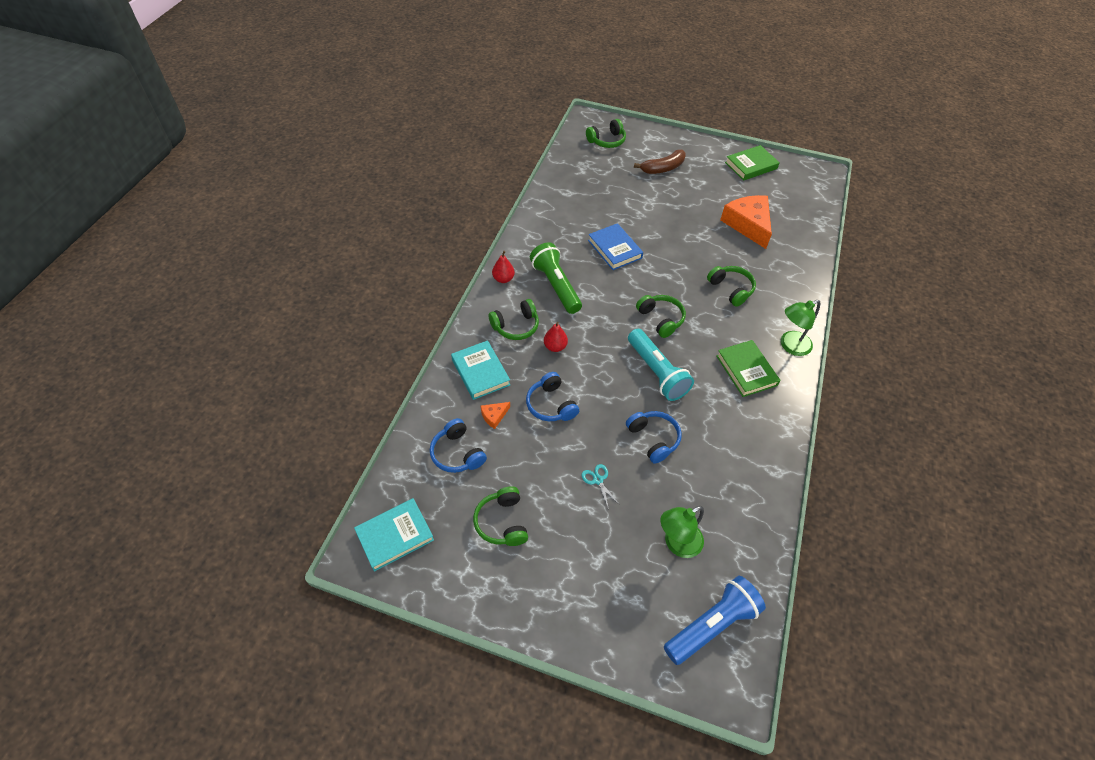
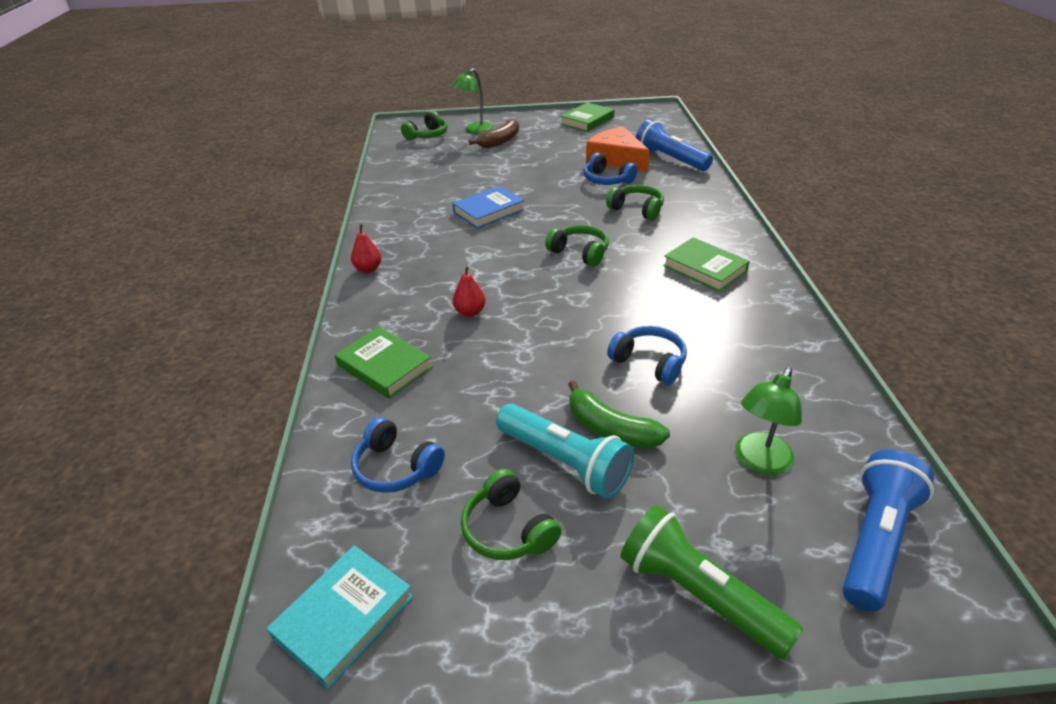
camera: 20 degrees left, 15 degrees down
(480, 372) = (384, 366): turquoise book -> green book
(494, 416) = (428, 407): orange cheese -> none
(516, 326) = (408, 307): green headphones -> none
(551, 405) = (498, 370): blue headphones -> blue headphones (607, 180)
(556, 286) = (438, 258): green flashlight -> green flashlight (698, 594)
(598, 480) = (610, 429): turquoise scissors -> green banana
(615, 249) = (488, 211): blue book -> blue book turned 75 degrees counterclockwise
(657, 372) = (608, 299): turquoise flashlight -> turquoise flashlight (564, 462)
(790, 346) = (733, 236): green lamp -> green lamp (475, 131)
(794, 240) = (670, 159): none -> blue flashlight

